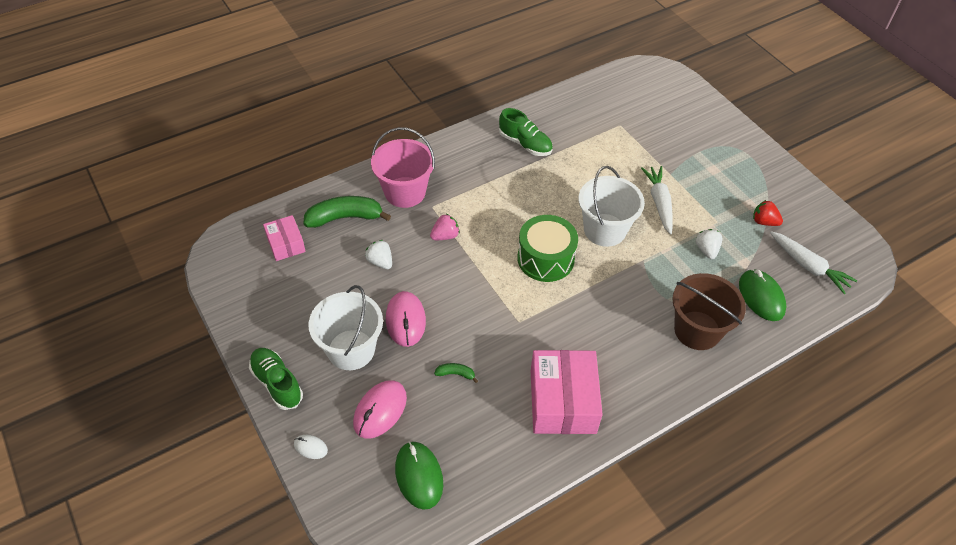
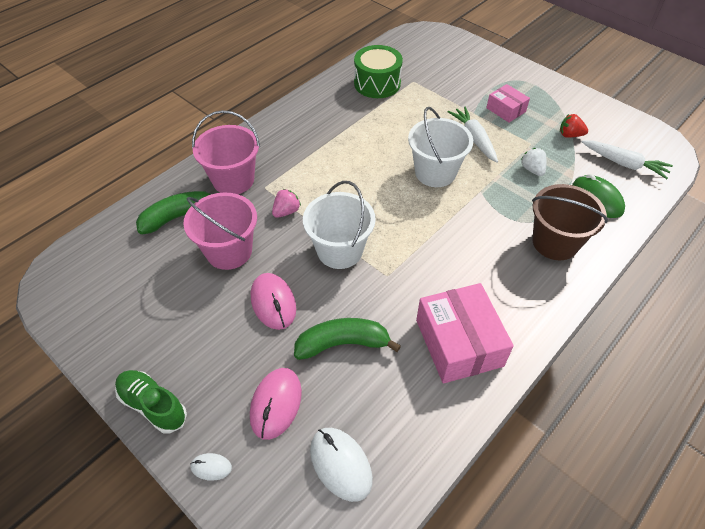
camera: 15 degrees left, 0 degrees up
(286, 244) = (124, 256): pink box -> pink box (506, 110)
(351, 350) = (225, 347): white bucket -> white bucket (339, 250)
(380, 262) = (229, 251): white strawberry -> pink bucket
(419, 476) = (341, 464): green mouse -> white mouse
(456, 374) = (342, 343): green banana -> green banana, size x2.21
(525, 144) = (334, 114): green shoe -> none
(545, 259) = (390, 210): green drum -> green drum (377, 83)

